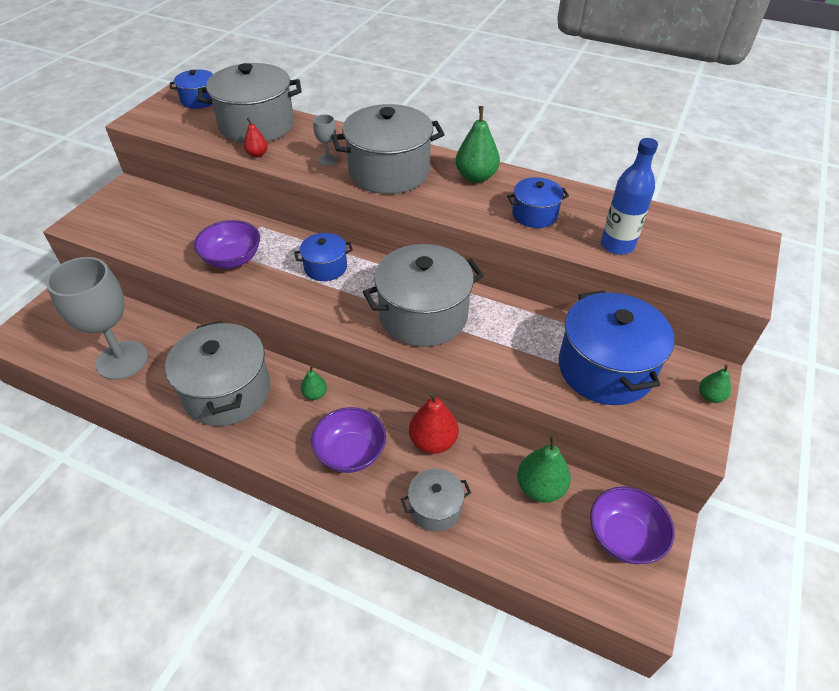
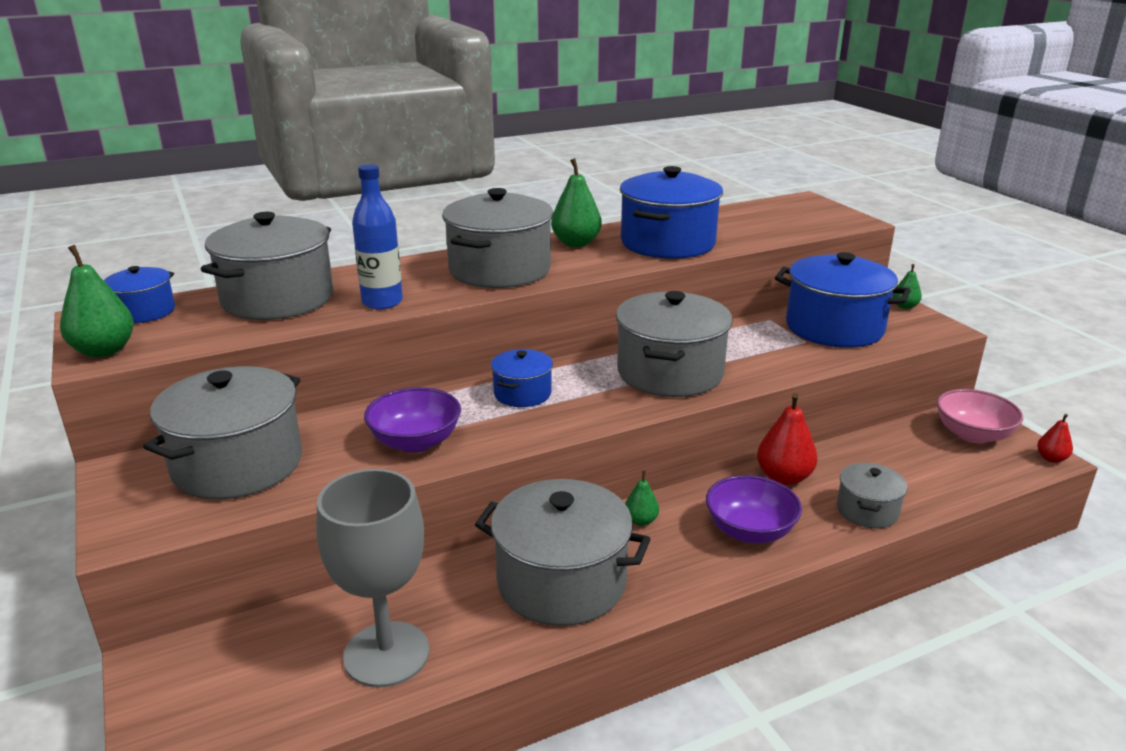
camera: 50 degrees left, 20 degrees down
(159, 217) = (238, 464): none -> grey pot
(257, 154) = (337, 315): red pear -> red pear (1051, 458)
(328, 160) = (423, 287): grey goblet -> none
(534, 214) = (667, 243): blue pot -> blue pot, size x1.92
(540, 487) = (890, 448): green pear -> green pear (104, 351)
(617, 245) = (752, 233): blue bottle -> blue bottle (382, 302)
(624, 537) = (972, 434): purple bowl -> pink bowl

